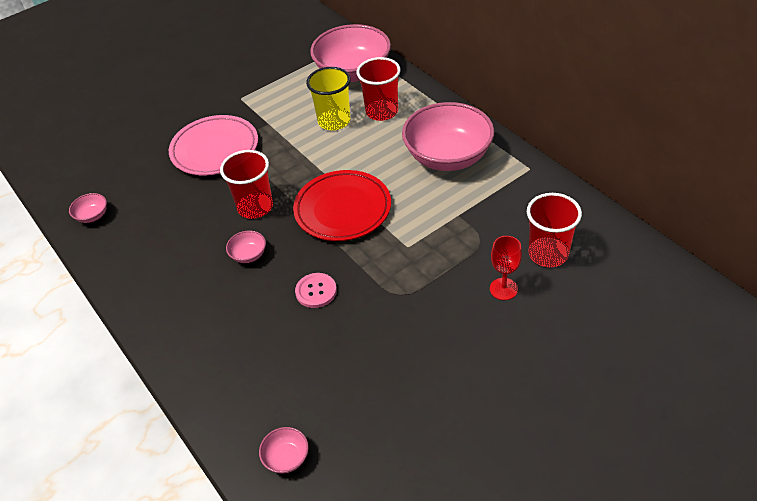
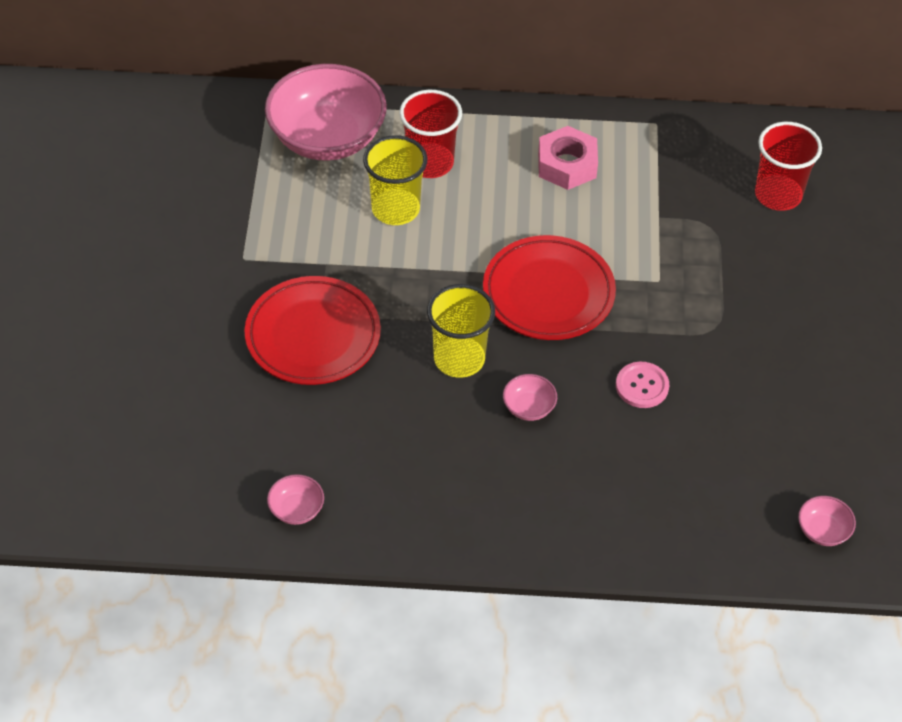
camera: 55 degrees left, 5 degrees up
(215, 149) = (313, 335): pink plate -> red plate
(255, 207) = (459, 359): red cup -> yellow cup
(448, 157) = (567, 165): pink bowl -> pink nut
(503, 289) = (786, 254): red goblet -> none

